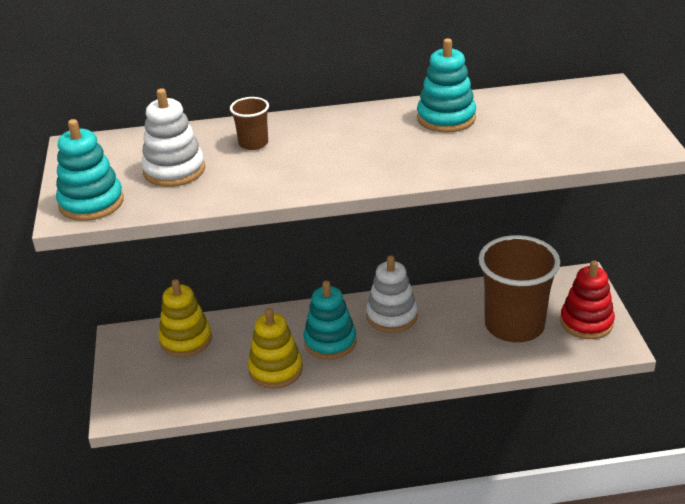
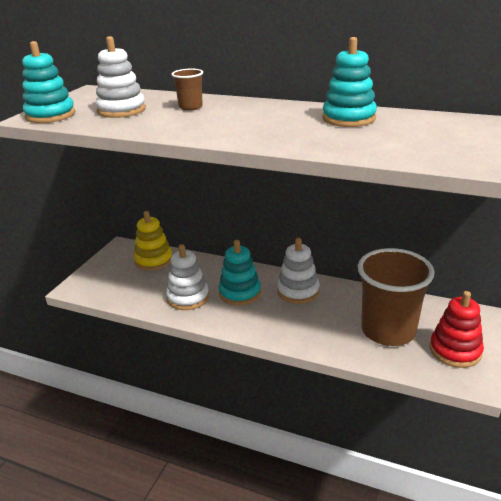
camera: 30 degrees right, 5 degrees down
(275, 370) = (188, 297): yellow stacking toy -> white stacking toy

